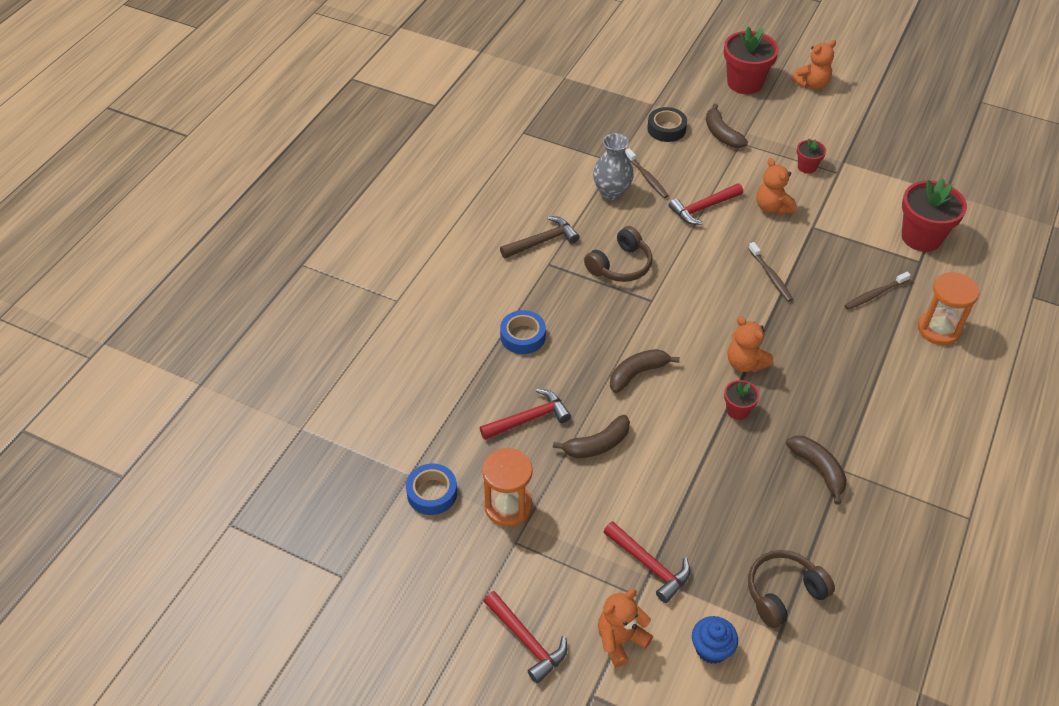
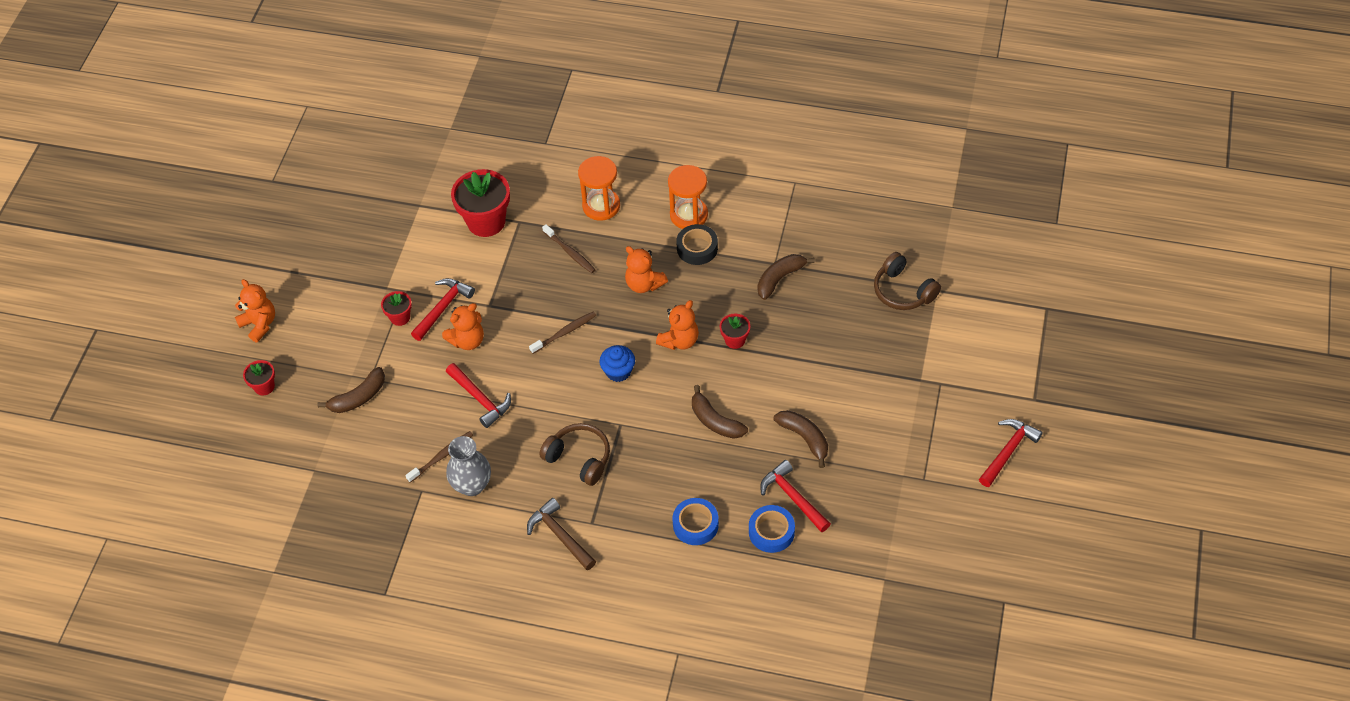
camera: 100 degrees left, 5 degrees up
(432, 493) = (898, 555): blue tape -> blue tape (771, 532)
(508, 506) = (890, 492): orange hourglass -> orange hourglass (689, 215)
(620, 640) = (982, 389): orange teddy bear -> orange teddy bear (644, 284)
(649, 565) = (911, 380): red hammer -> red hammer (443, 308)
(666, 129) = (357, 450): black tape -> black tape (697, 248)
(711, 649) = (967, 330): blue cupcake -> blue cupcake (618, 371)
(744, 83) = (264, 386): red flower pot -> red flower pot, size x0.50

